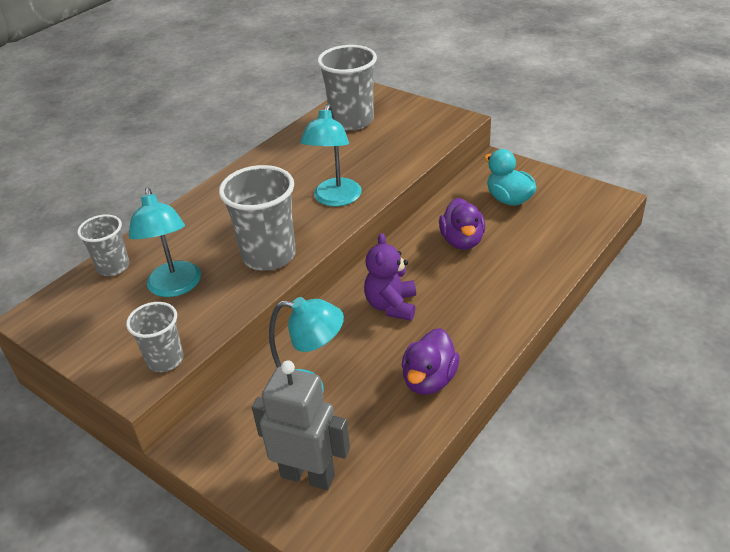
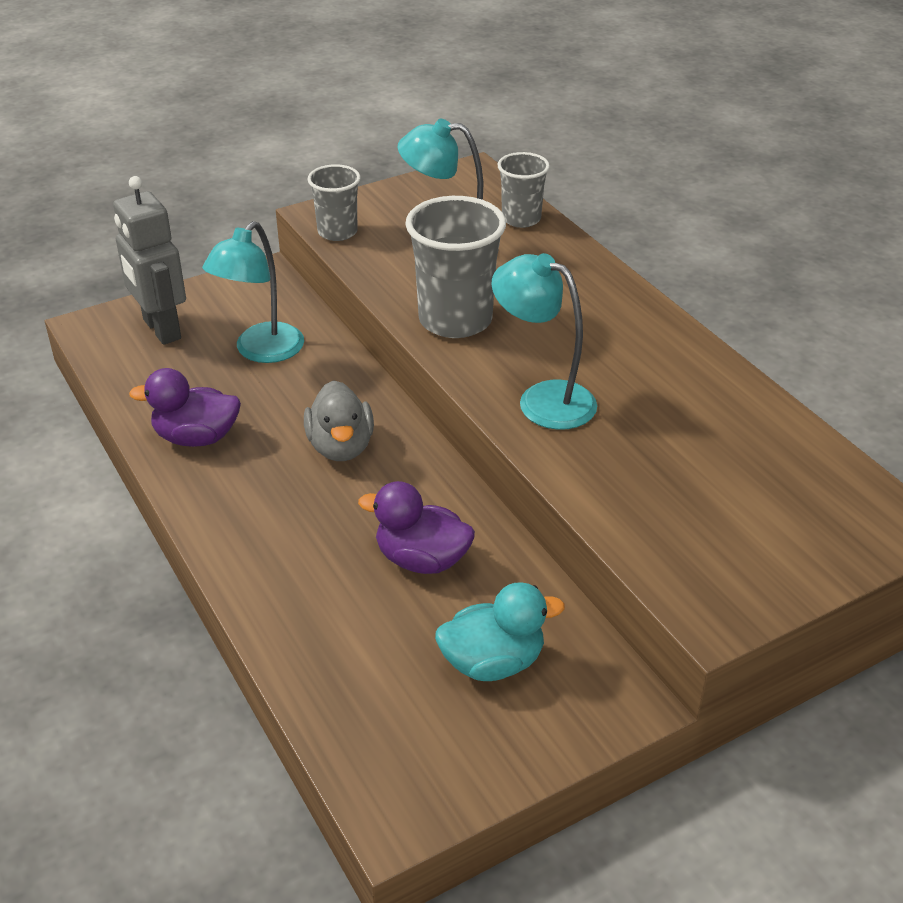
camera: 110 degrees right, 0 degrees up
(308, 475) = (161, 329): grey robot -> grey robot turned 105 degrees clockwise
(352, 121) = (782, 477): grey cup -> none
(391, 306) = (341, 447): purple teddy bear -> grey duck
(429, 380) = (196, 437): purple duck -> purple duck turned 45 degrees counterclockwise

